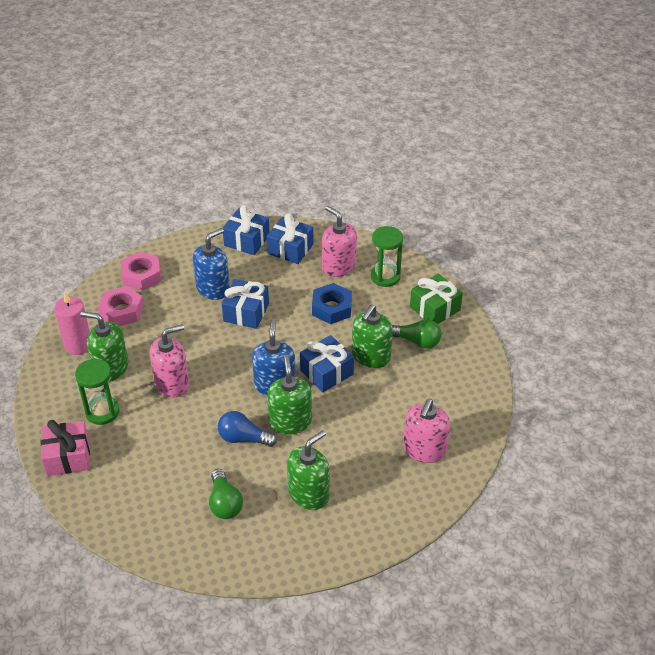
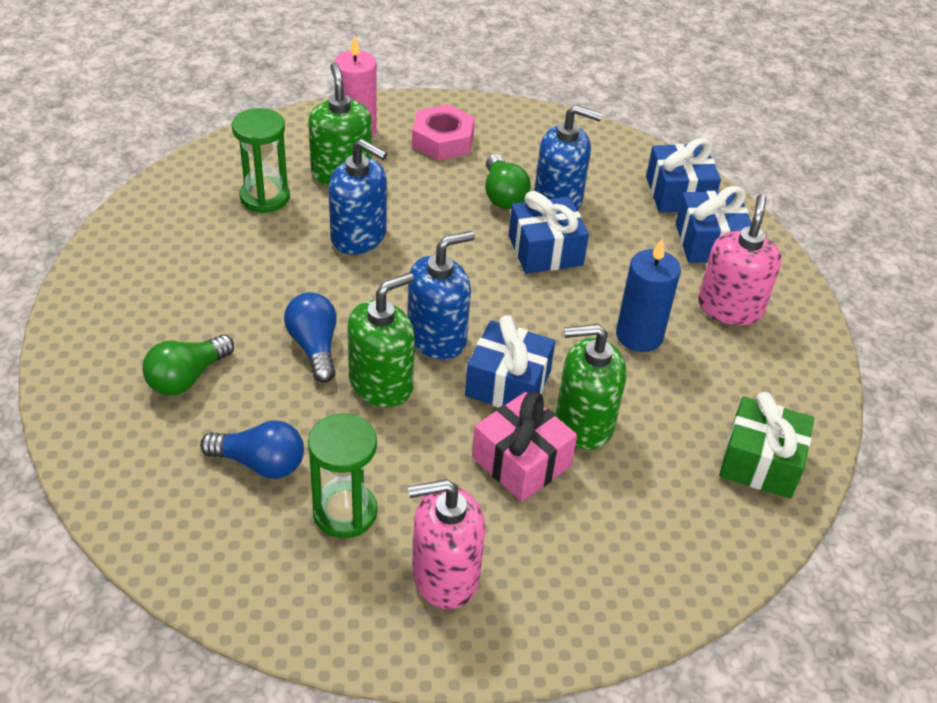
camera: 55 degrees right, 0 degrees up
(68, 457) = (173, 201): pink gift -> pink gift (521, 461)
(141, 275) = (518, 130): pink nut -> none
(172, 383) = (359, 236): pink soap dispenser -> blue soap dispenser
(309, 494) = (260, 463): green soap dispenser -> blue light bulb
(332, 308) = (639, 335): blue nut -> blue candle
(385, 277) = (765, 370): green hourglass -> green hourglass (345, 512)
(417, 341) = (667, 468): green light bulb -> green light bulb (503, 195)

